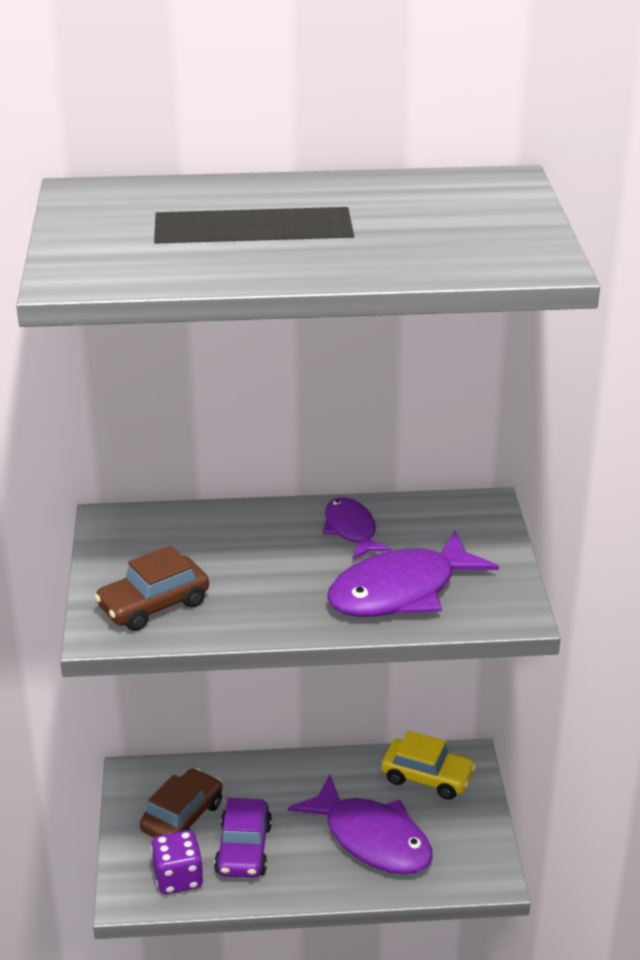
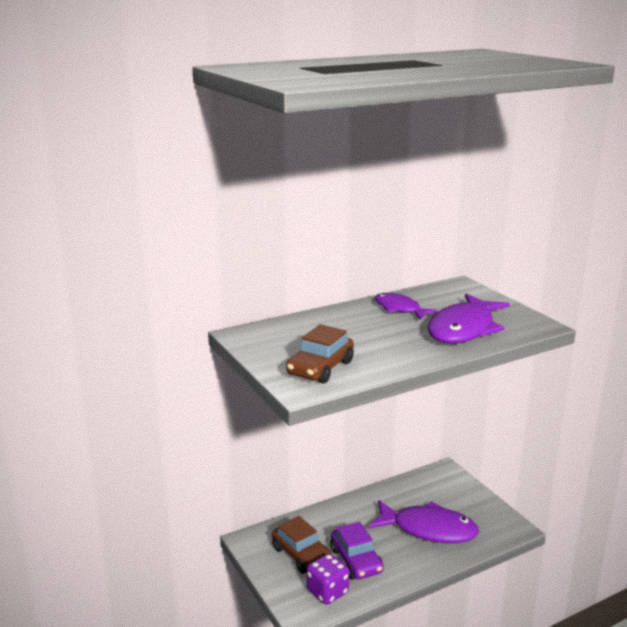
camera: 25 degrees left, 10 degrees down
(182, 817) = (301, 554): brown car -> brown car turned 135 degrees clockwise
(427, 777) = (432, 487): yellow car -> none

